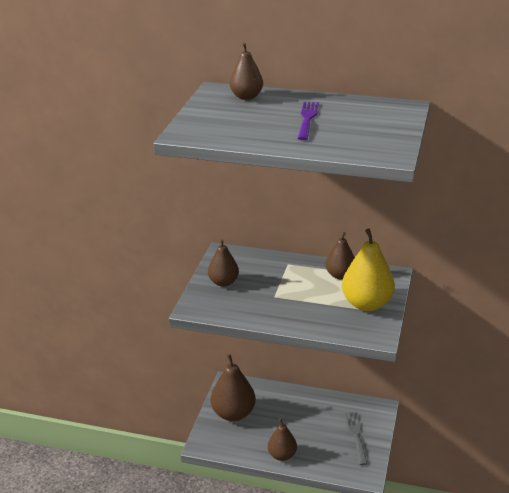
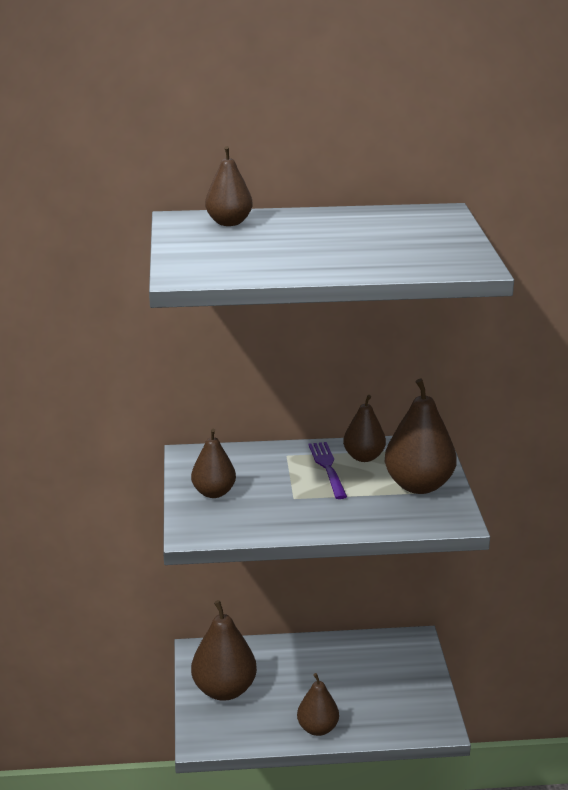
camera: 20 degrees left, 5 degrees down
(307, 119) = (333, 239): purple fork -> purple fork (327, 468)
(356, 435) = (402, 680): grey fork -> none
(366, 304) = (418, 485): yellow pear -> brown pear

